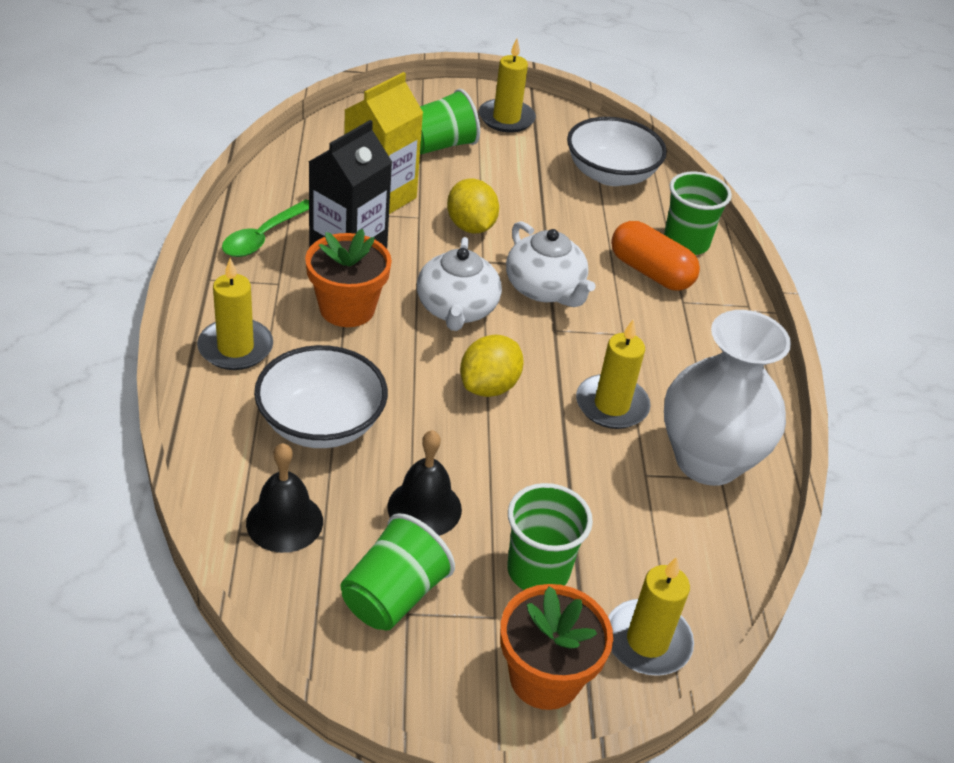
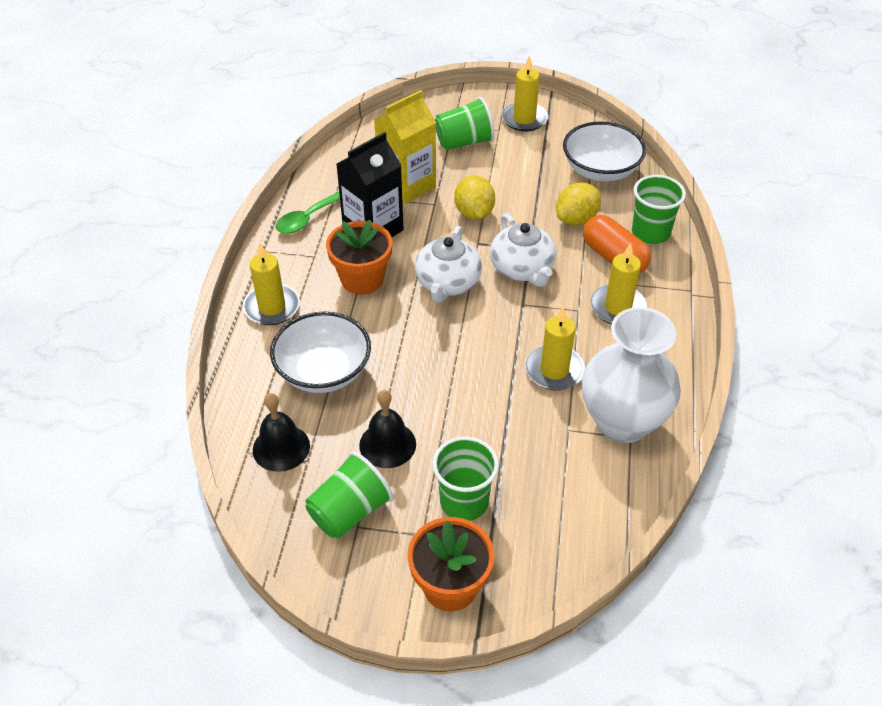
camera: 15 degrees right, 5 degrees up
(489, 386) = (459, 349): yellow lemon -> yellow lemon (576, 219)
(647, 641) = (537, 565): yellow candle -> yellow candle (617, 307)

